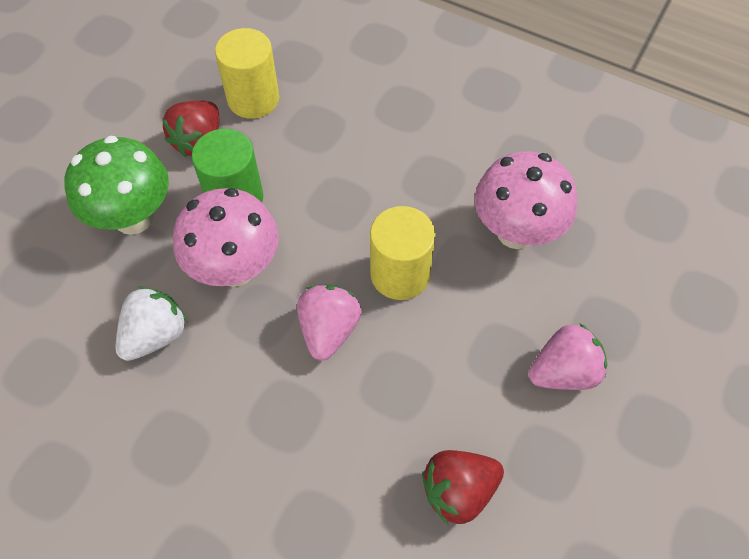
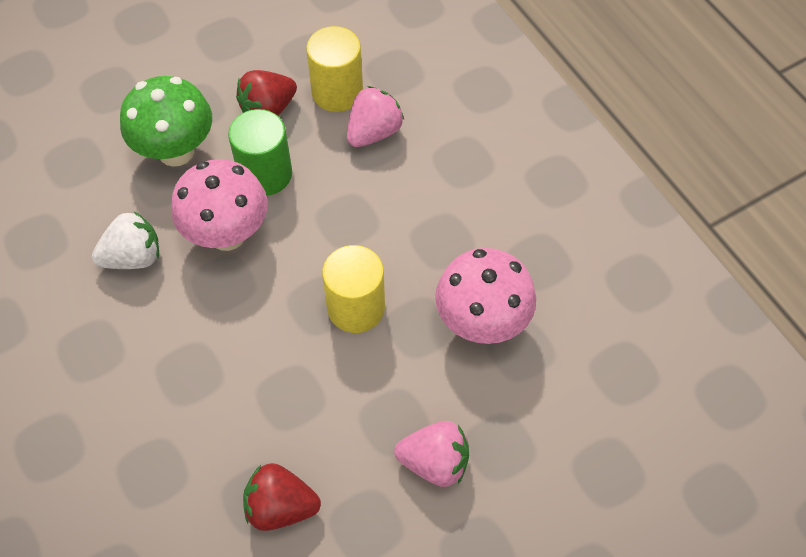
camera: 30 degrees right, 0 degrees up
(329, 330) = (267, 323): pink strawberry -> pink strawberry (374, 132)

